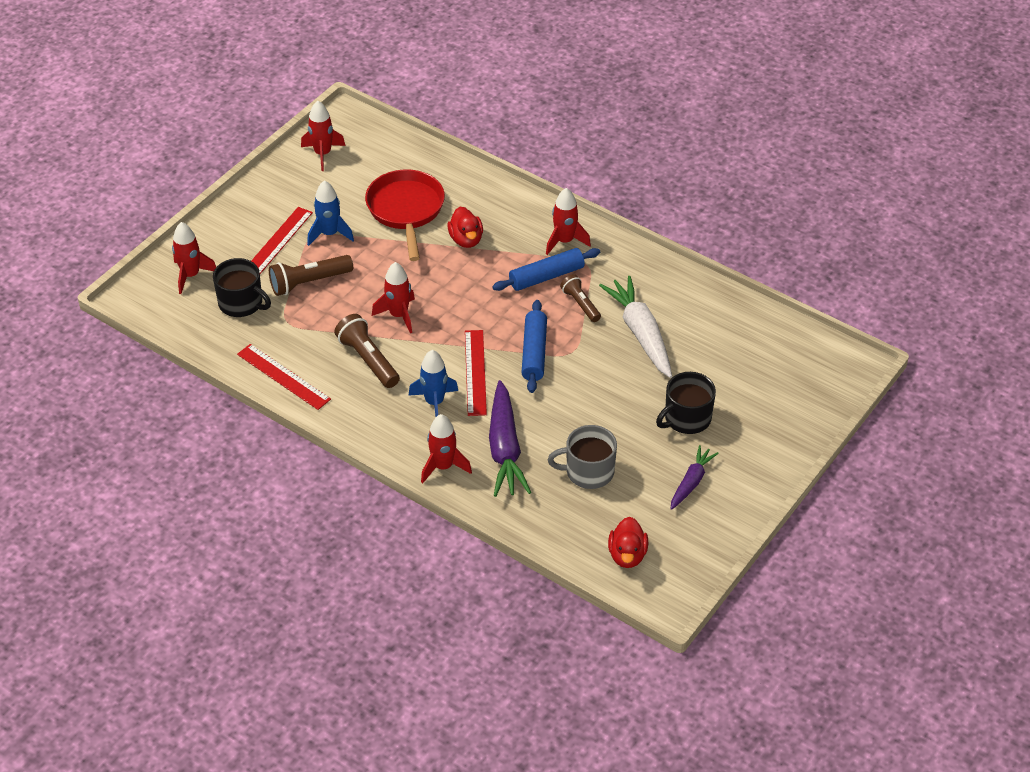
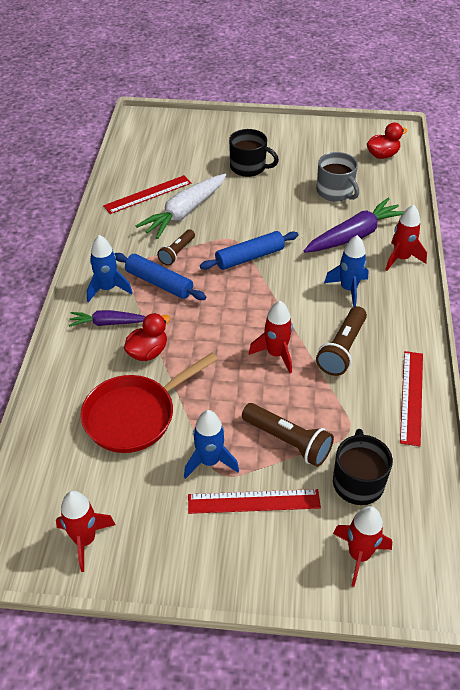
camera: 120 degrees left, 0 degrees up
(475, 372) = (298, 280): red ruler -> red ruler (148, 194)
(564, 241) = (108, 289): red rocket -> blue rocket
(691, 482) = (300, 149): purple carrot -> purple carrot (108, 323)

